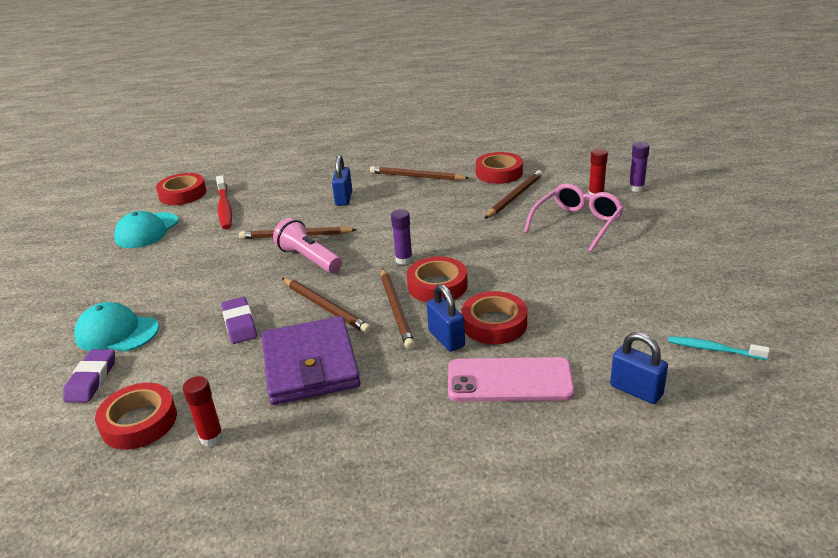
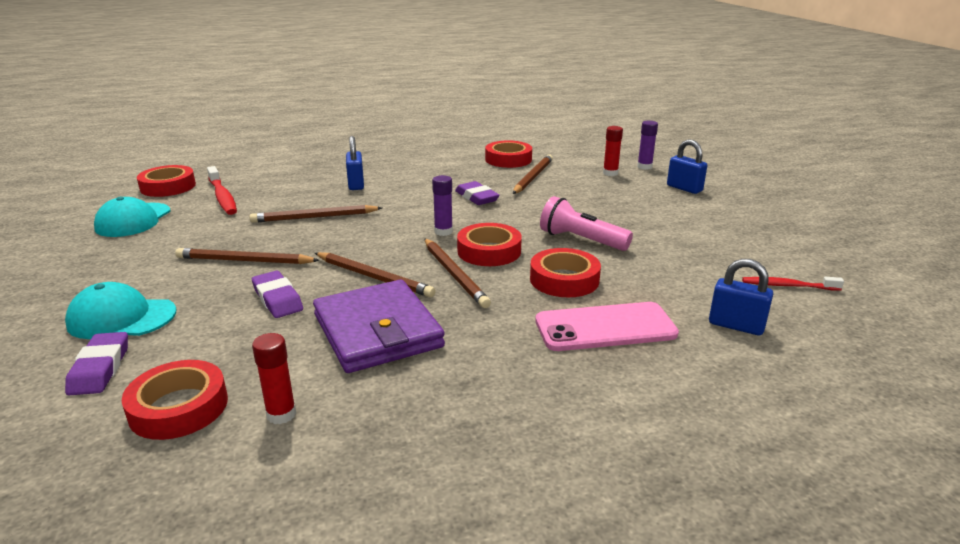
camera: 15 degrees left, 5 degrees down
(309, 259) = (337, 236): pink flashlight -> pink flashlight (581, 240)
(416, 177) = (426, 165): brown pencil -> brown pencil (244, 261)
(446, 339) = (520, 296): blue padlock -> blue padlock (684, 188)
(450, 220) = (476, 197): none -> purple eraser
(577, 224) = (604, 195): pink glasses -> none
(713, 349) = (788, 286): turquoise toothbrush -> red toothbrush

